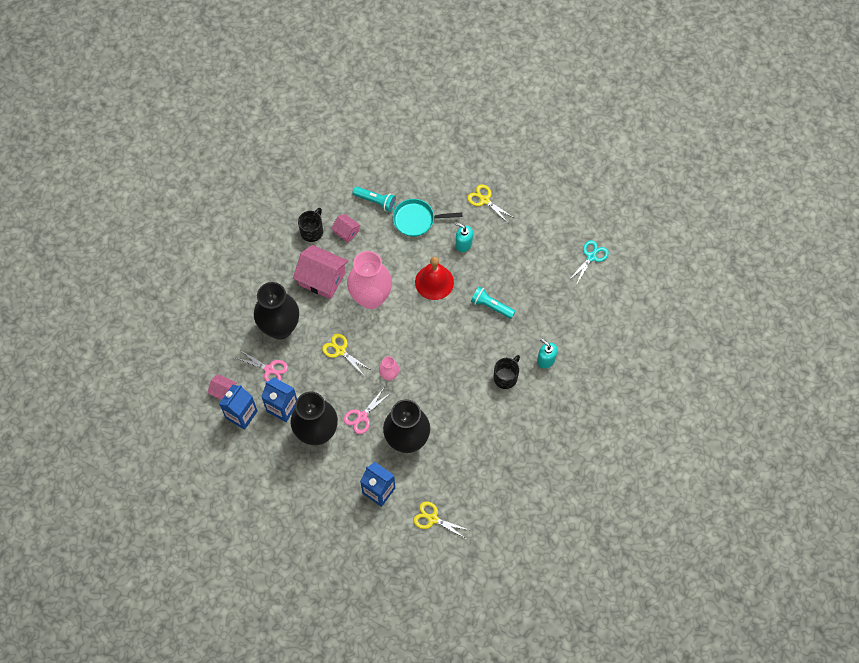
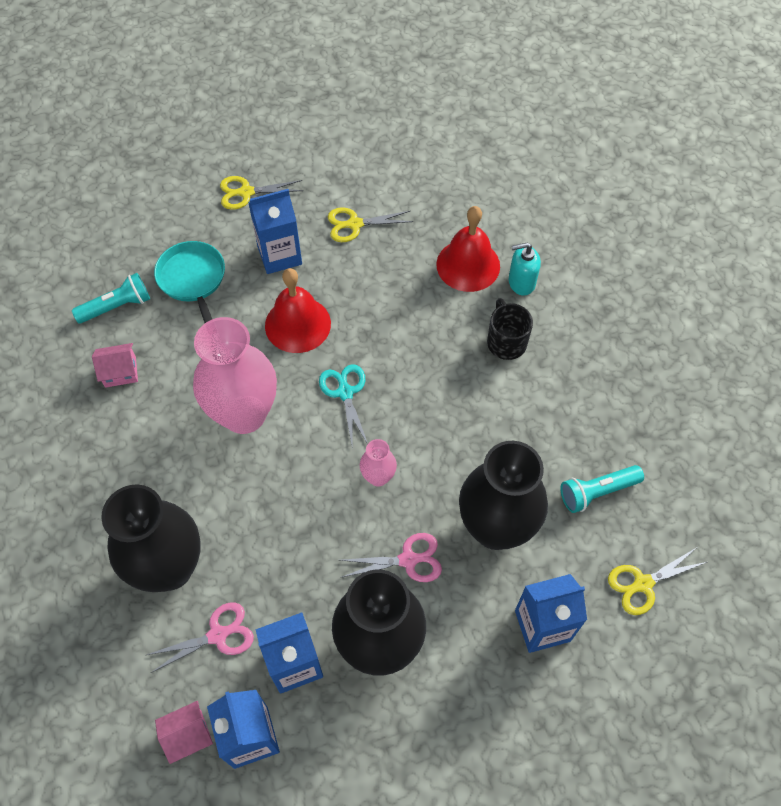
camera: 50 degrees left, 5 degrees down
(312, 231) = (73, 412): black mug -> none
(322, 279) = (154, 454): pink house -> none
(340, 350) = (283, 512): yellow scissors -> yellow scissors (355, 224)
(362, 416) = (408, 560): pink scissors -> pink scissors turned 90 degrees counterclockwise
(417, 220) = (193, 280): turquoise pan -> turquoise pan turned 120 degrees clockwise
(463, 244) = (279, 255): turquoise soap dispenser -> blue carton
(491, 306) = (393, 287): turquoise flashlight -> turquoise flashlight (597, 492)
(534, 329) = (468, 265): none -> red bell
(591, 257) = (429, 145): turquoise scissors -> turquoise scissors (345, 392)

